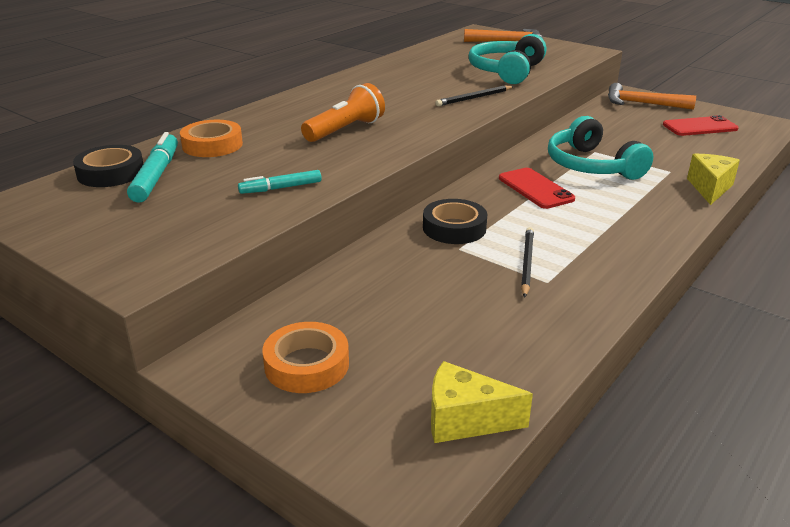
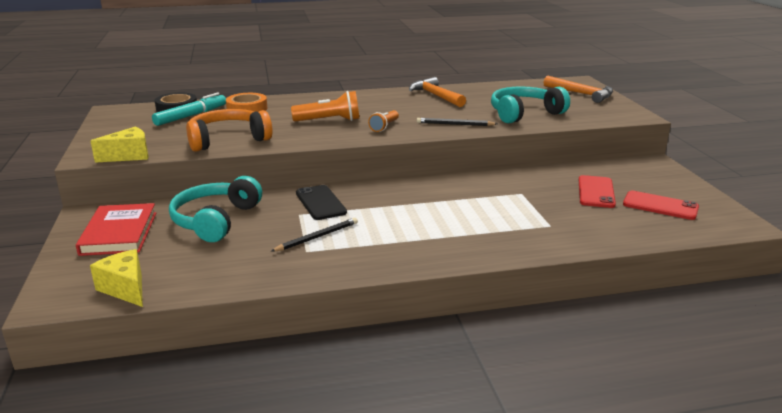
camera: 40 degrees right, 5 degrees down
(280, 188) = (227, 140): turquoise marker -> orange headphones
(307, 364) = (119, 233): orange tape -> red book
(417, 120) = (384, 127): none -> orange flashlight
(454, 228) = (320, 203): black tape -> black phone
(535, 189) = (421, 200): red phone -> red phone (596, 192)
(591, 166) = (495, 201): turquoise headphones -> turquoise headphones (215, 220)
(642, 104) = (648, 174): orange hammer -> orange hammer (436, 96)
(710, 188) = (554, 247): yellow cheese -> yellow cheese (129, 156)

